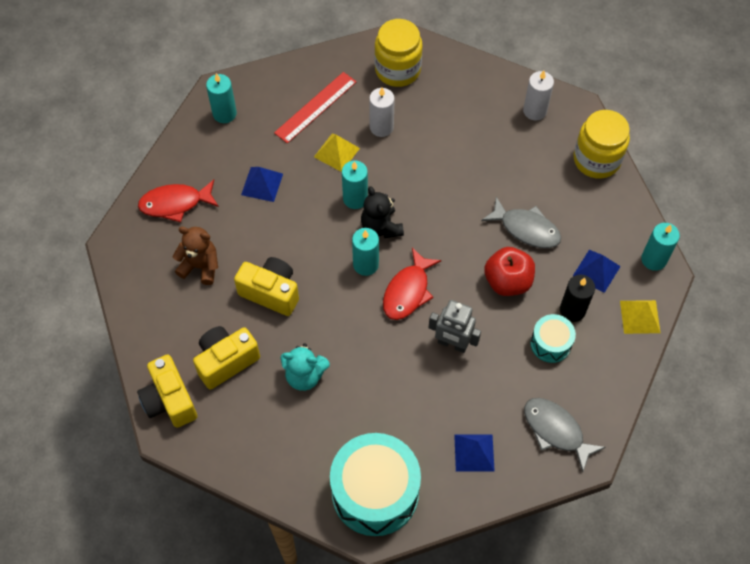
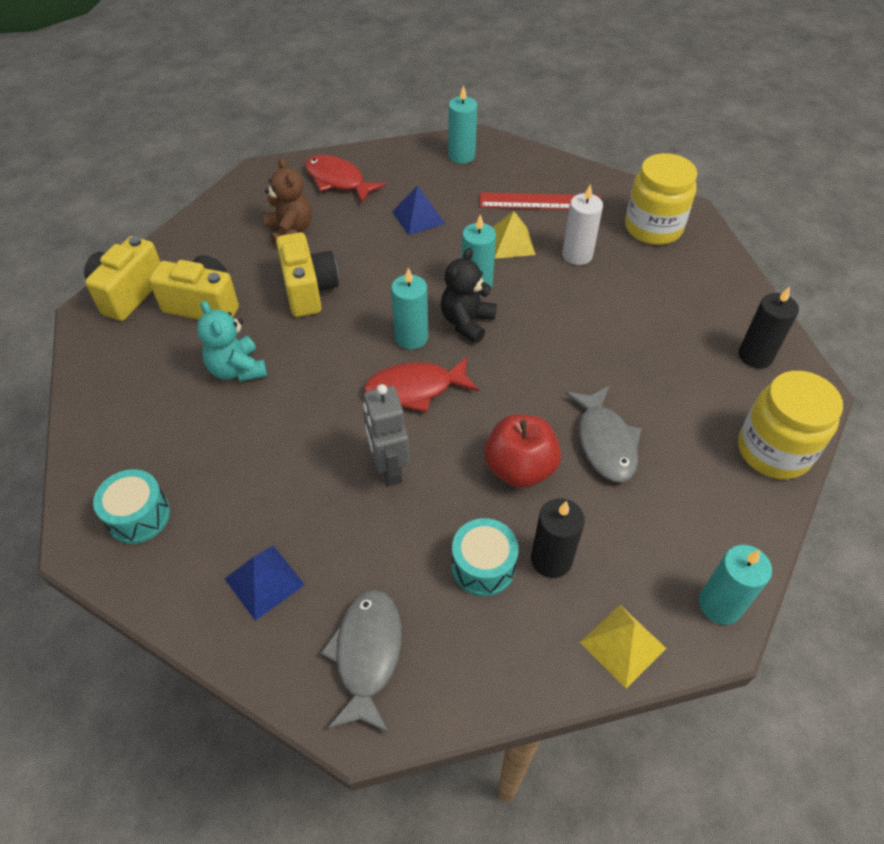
camera: 50 degrees right, 10 degrees down
(375, 492) = (139, 516): turquoise drum -> turquoise drum, size x0.50
(534, 111) = (755, 356): white candle -> black candle
(596, 271) = (632, 550): blue pyramid -> none

